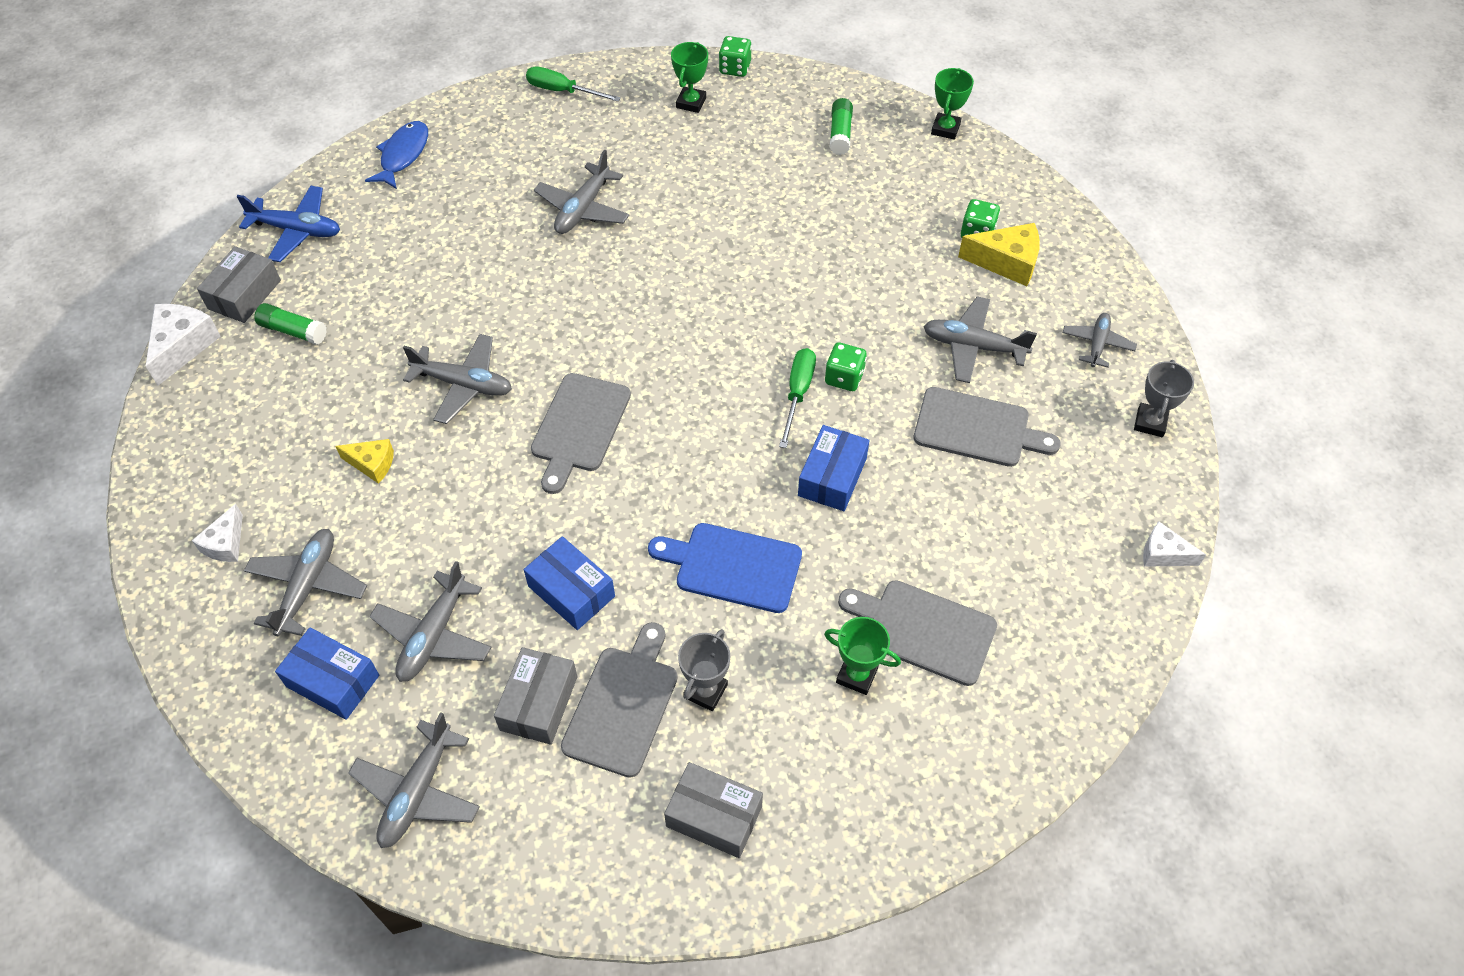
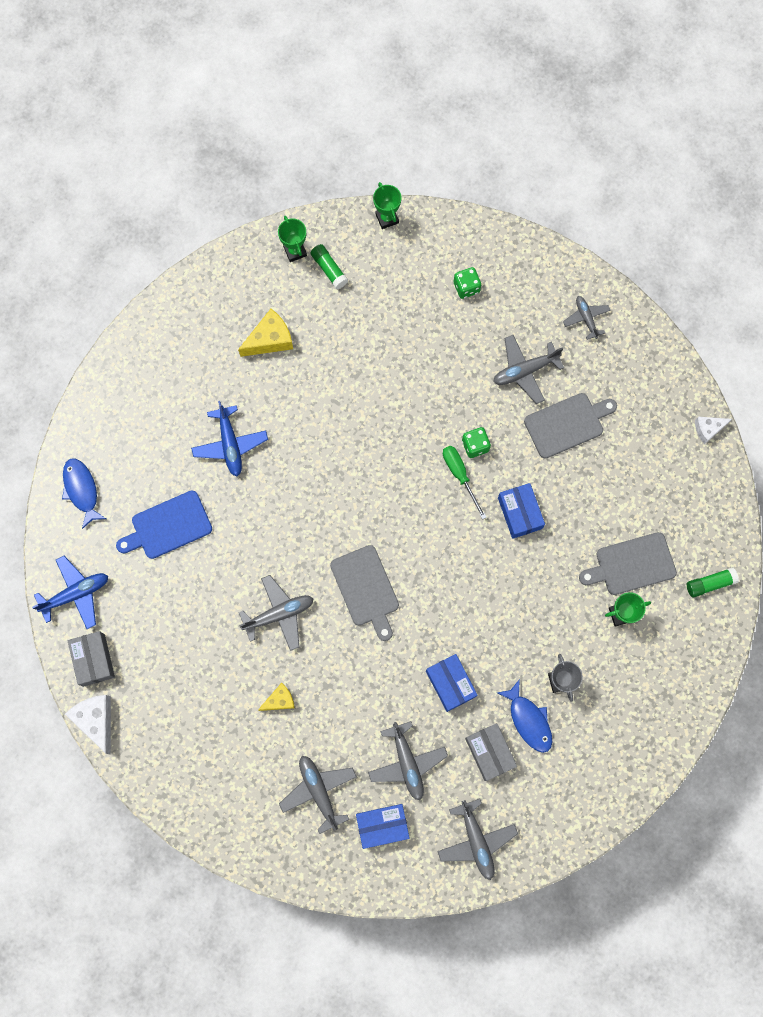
camera: 40 degrees left, 20 degrees up
(226, 544) = (252, 806): white cheese -> none
(293, 331) = (148, 659): green glue stick -> green glue stick (709, 584)
(563, 91) = (131, 364): green screwdriver -> none
(571, 591) = (450, 684): blue box -> blue box turned 60 degrees clockwise
(583, 209) = (230, 444): grey plane -> blue plane
(622, 705) = (528, 720): grey cutting board -> blue fish
(691, 103) = (219, 312): green trophy -> green trophy (295, 251)
(714, 816) = (616, 737): grey box -> none
(732, 567) = (515, 605): blue cutting board -> blue cutting board (168, 526)
(735, 68) = (220, 263): green dice -> none
(1007, 262) = (498, 296): yellow cheese -> yellow cheese (270, 339)
(1150, 422) = (647, 351): grey trophy -> none

